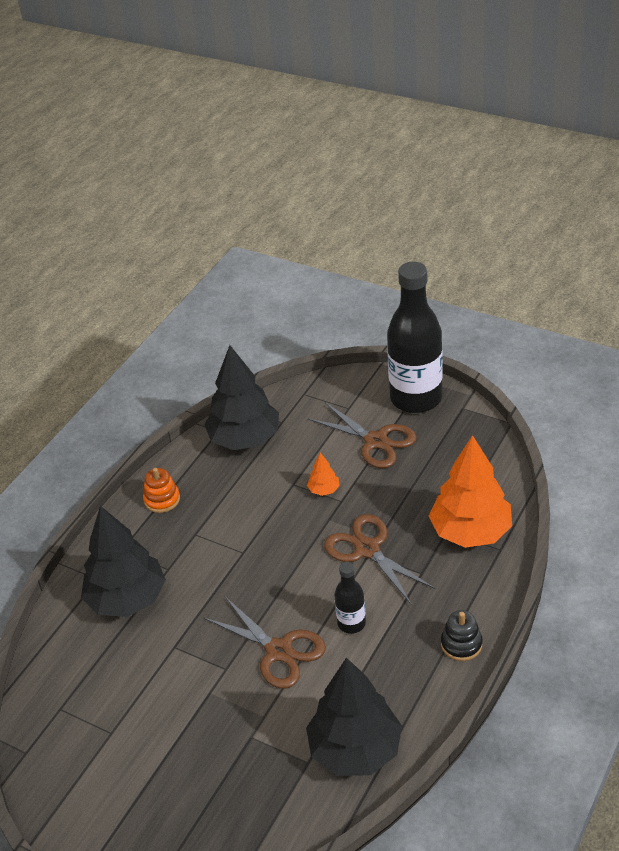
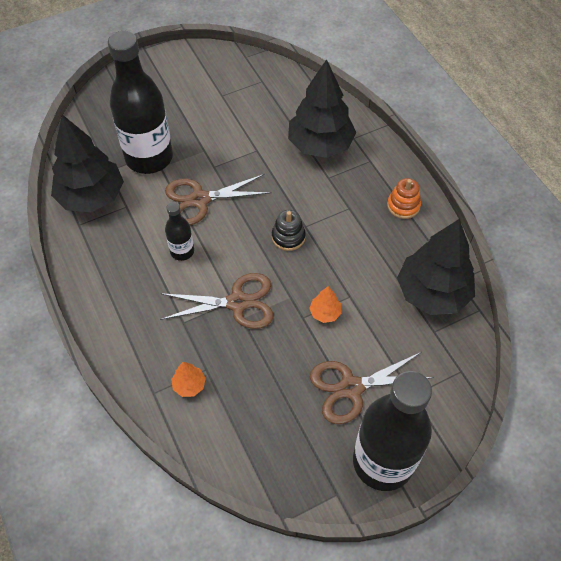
camera: 120 degrees right, 15 degrees up
(259, 736) = (149, 158): none -> black bottle
(461, 644) = (101, 303): black stacking toy -> black stacking toy (288, 237)
(470, 532) = (189, 385): orange tree -> orange tree, size x0.42

